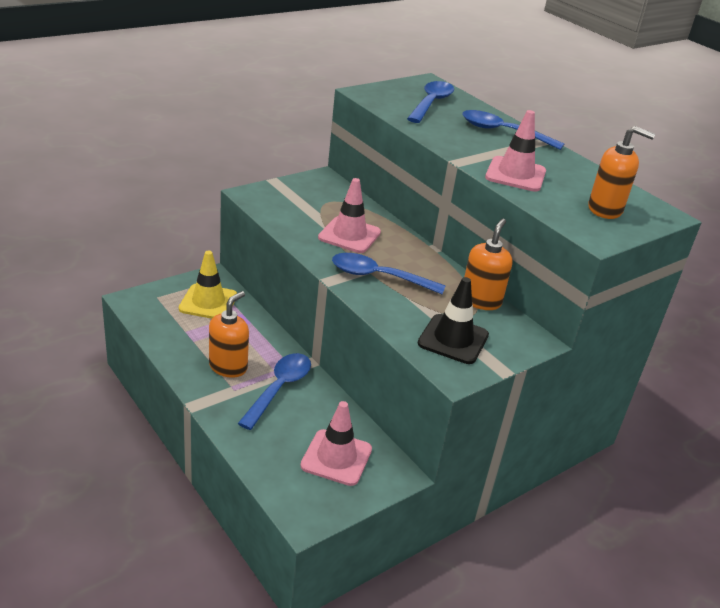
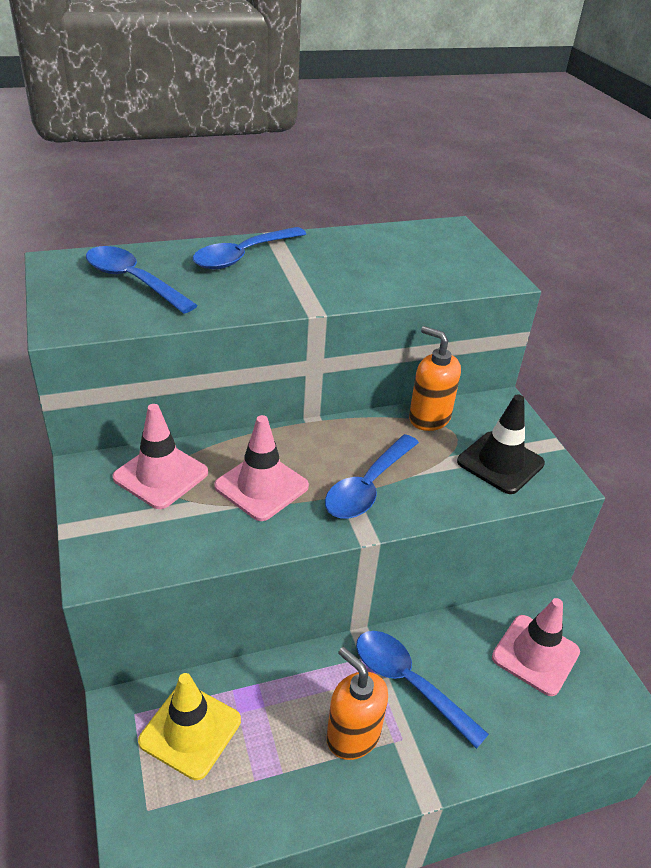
camera: 70 degrees left, 5 degrees up
(515, 174) = (357, 282): pink traffic cone -> pink traffic cone (161, 475)
(605, 210) = (443, 255): orange soap dispenser -> none

